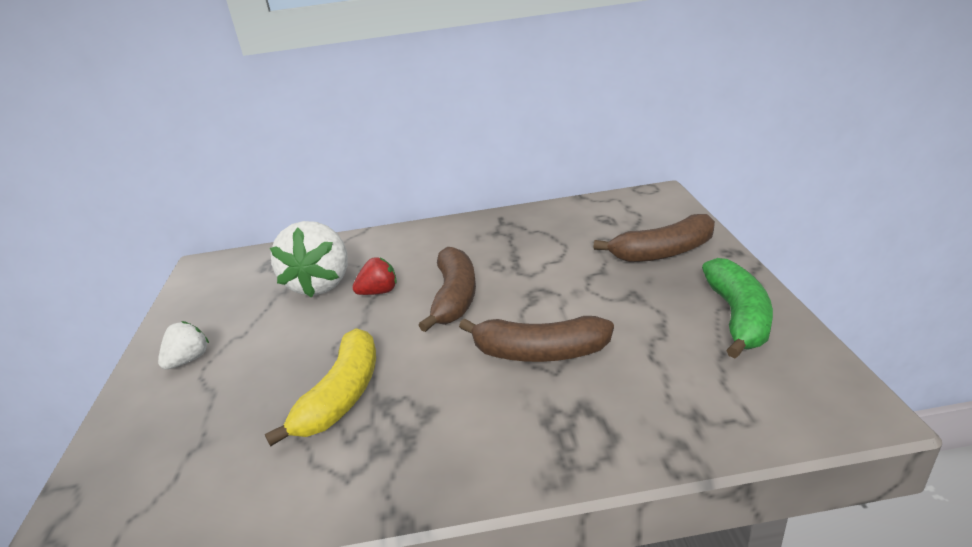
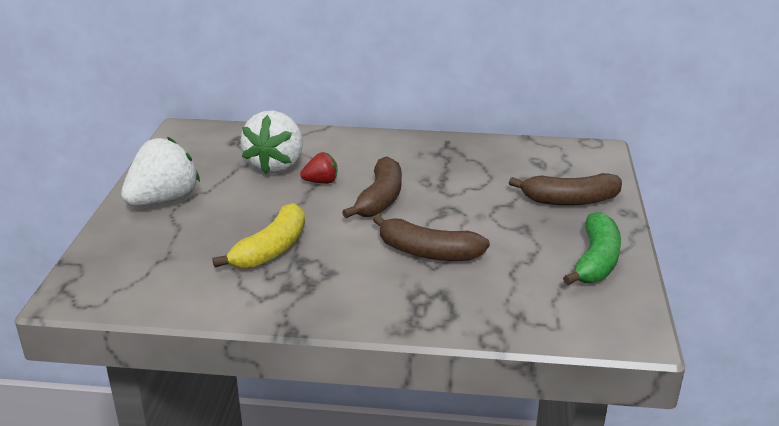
camera: 10 degrees right, 0 degrees up
(189, 360) = (164, 201): white strawberry -> white strawberry, size x2.00

